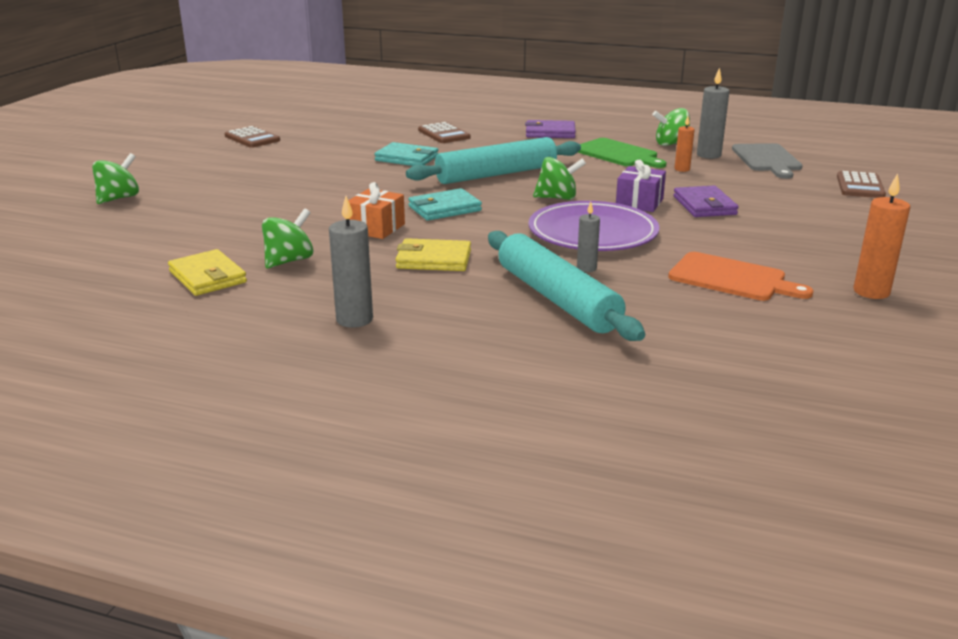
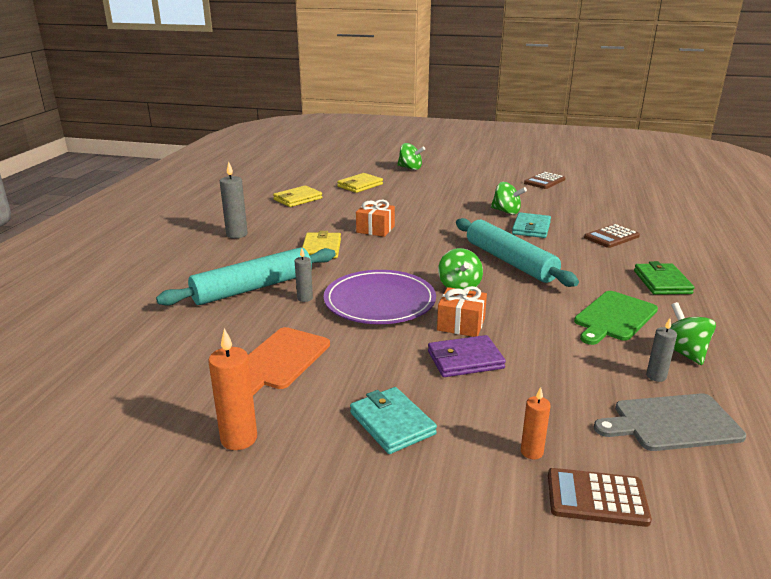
camera: 85 degrees right, 0 degrees up
(175, 232) = (360, 185): none -> yellow wallet
(289, 261) = (319, 213): green spinning top -> green spinning top (506, 212)
(444, 209) = (419, 247): turquoise wallet -> turquoise wallet (392, 423)
(550, 133) = (662, 282): purple wallet -> green wallet
(639, 202) = (461, 324): purple gift -> orange gift
(682, 169) = (584, 354): orange candle -> orange candle (531, 452)
(708, 155) = (656, 376): grey candle -> grey candle, size x0.61

